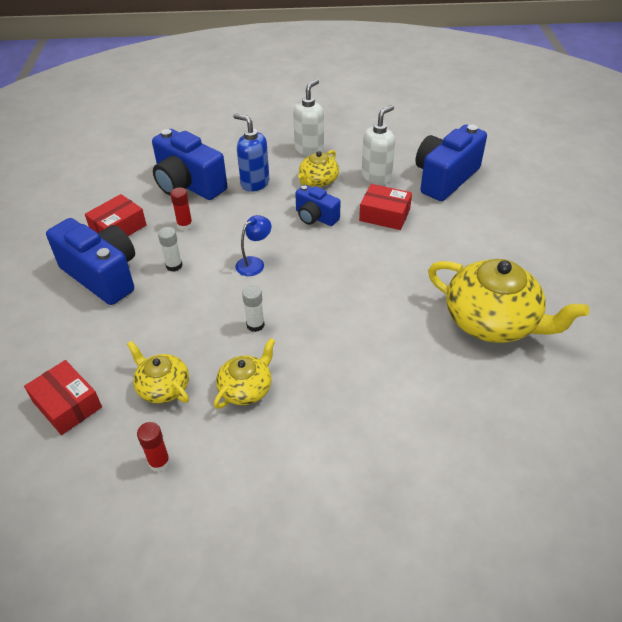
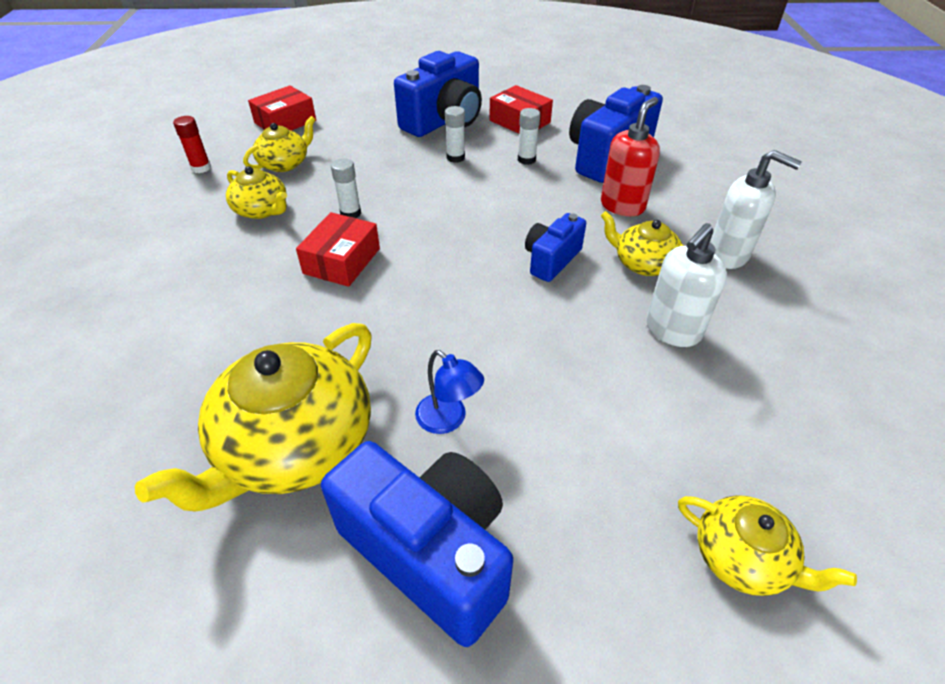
camera: 90 degrees right, 0 degrees up
(185, 225) = (526, 159): red glue stick -> white glue stick
(254, 183) = (622, 206): blue soap dispenser -> red soap dispenser
(254, 263) = (455, 210): blue lamp -> blue lamp (448, 420)
(376, 177) = (672, 330): white soap dispenser -> white soap dispenser turned 90 degrees clockwise
(384, 215) = (564, 334): red box -> red box (342, 261)
(445, 178) = (694, 431): blue camera -> blue camera (429, 552)
(506, 175) = (742, 558): none -> yellow teapot

